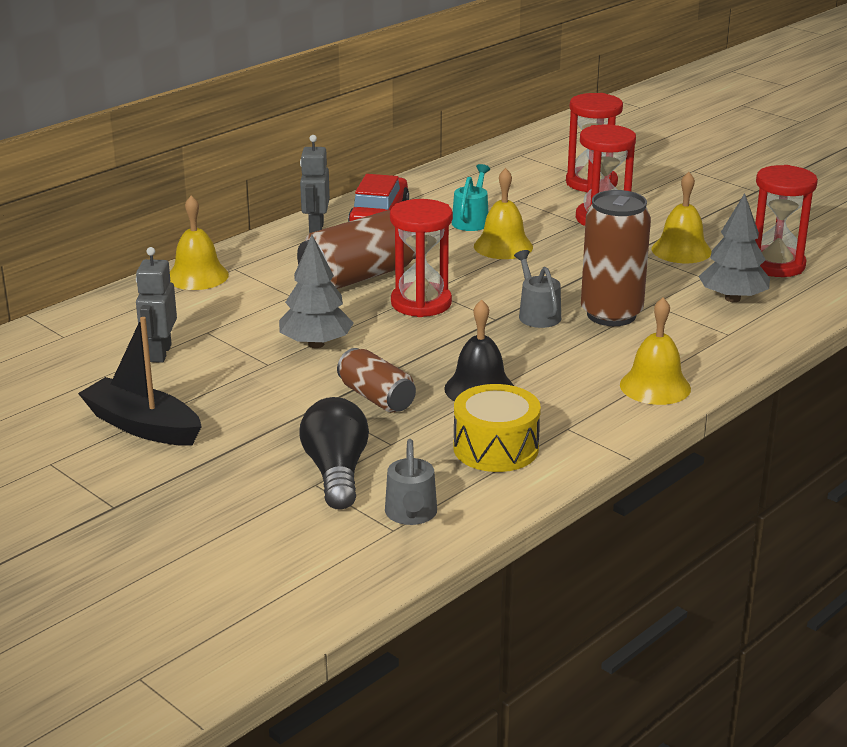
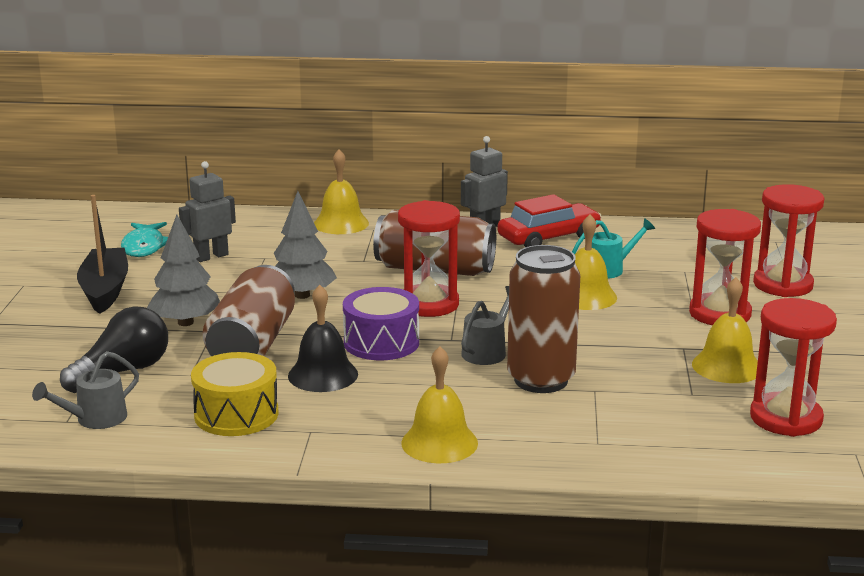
camera: 50 degrees right, 5 degrees down
(76, 375) = (144, 247): none -> turquoise fish
(376, 397) = (252, 344): brown can -> brown can, size x1.64
(459, 346) = (381, 342): none -> purple drum
(732, 298) = (673, 421): grey tree -> grey tree (185, 322)

